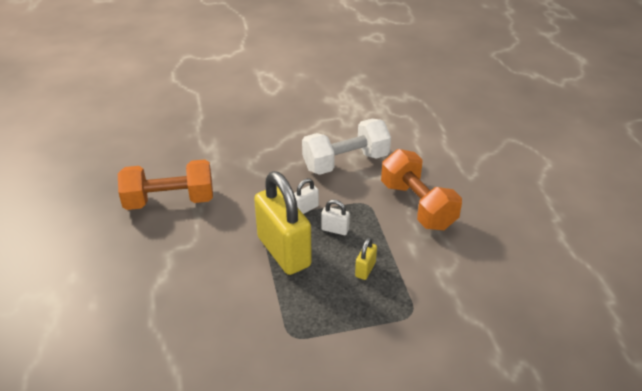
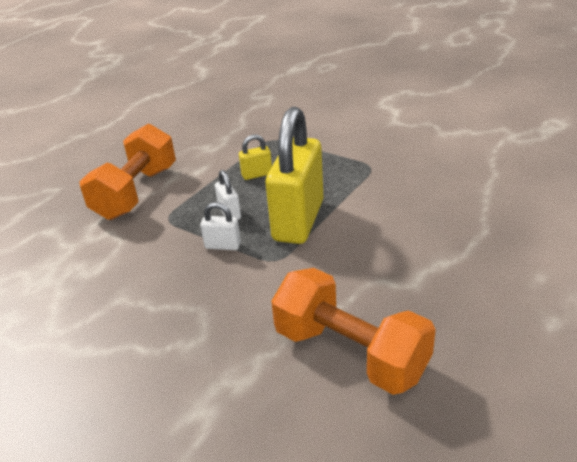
camera: 130 degrees left, 5 degrees down
(345, 162) = (106, 268): white dumbbell -> none

